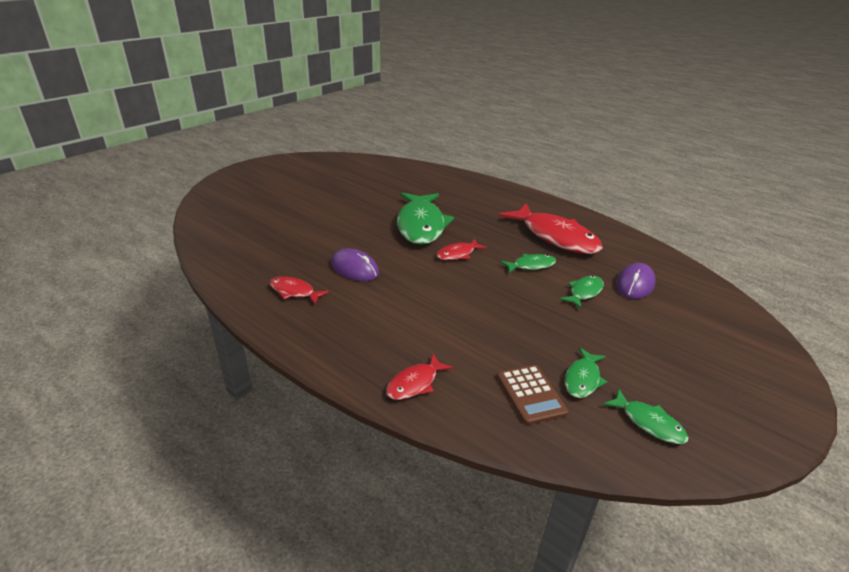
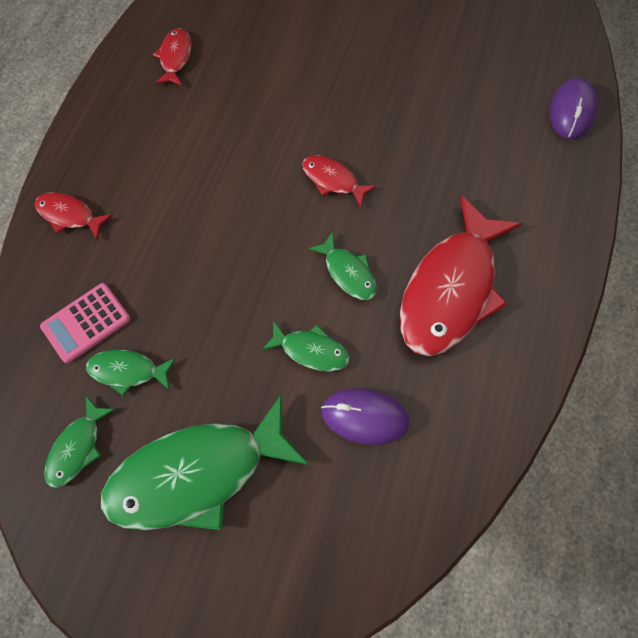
camera: 70 degrees right, 35 degrees up
(354, 269) = (244, 89): purple mouse -> purple mouse (571, 111)
(421, 225) = (386, 116): green fish -> green fish (197, 473)
(531, 394) = (86, 323): brown calculator -> pink calculator

